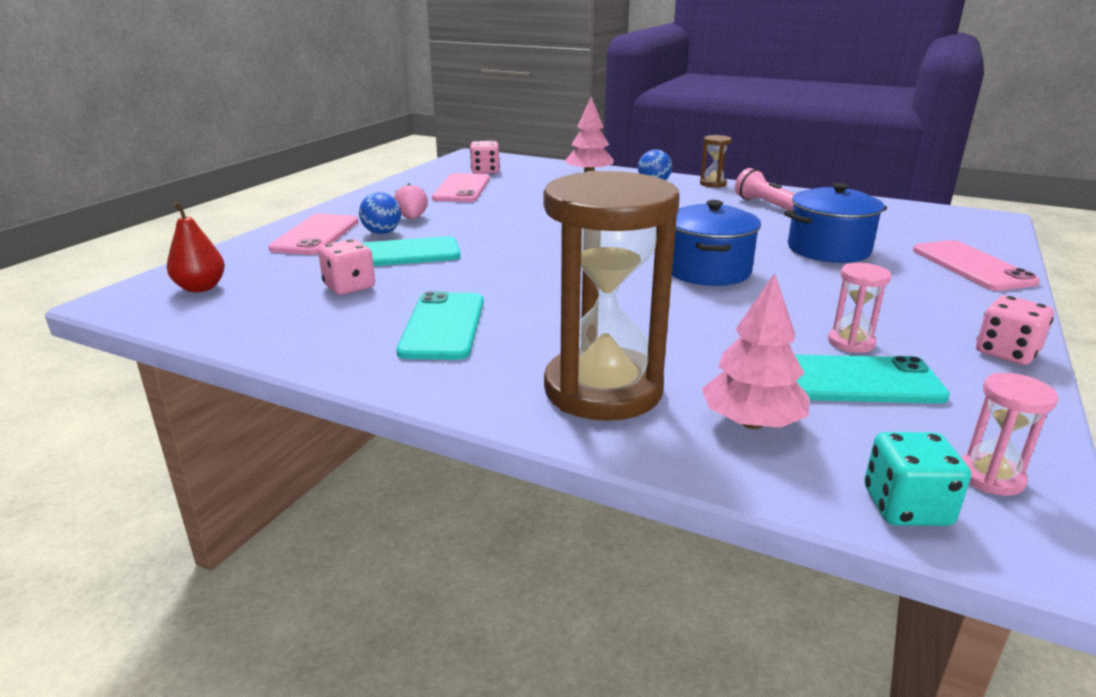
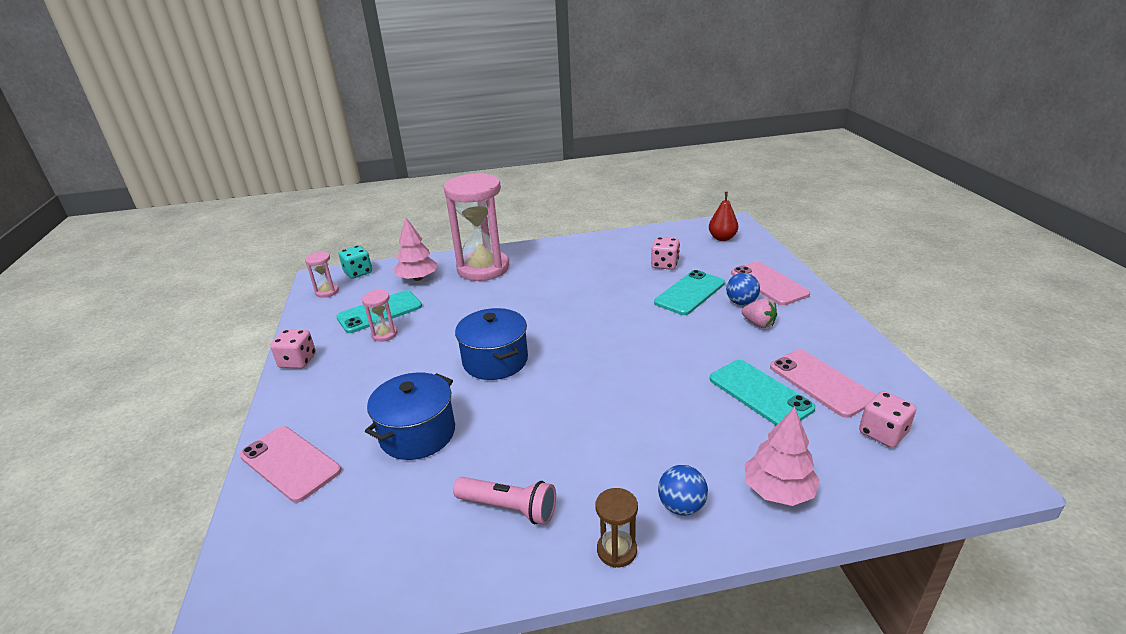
camera: 145 degrees right, 5 degrees up
(443, 326) = (584, 266): turquoise phone -> turquoise phone (760, 393)
(603, 389) = (483, 268): brown hourglass -> pink hourglass

